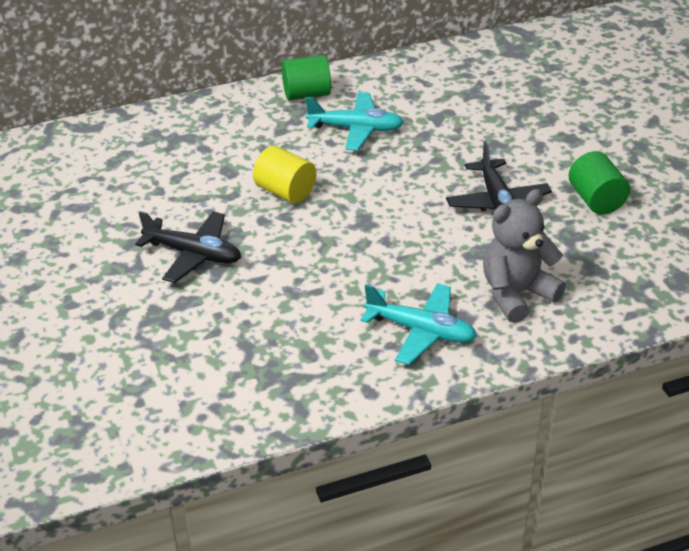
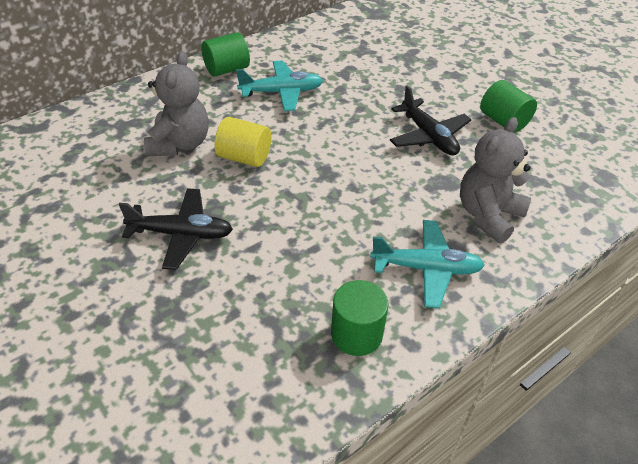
camera: 20 degrees left, 5 degrees up
(225, 167) = (179, 144): none -> grey teddy bear
(321, 372) = (356, 334): none -> green cylinder

